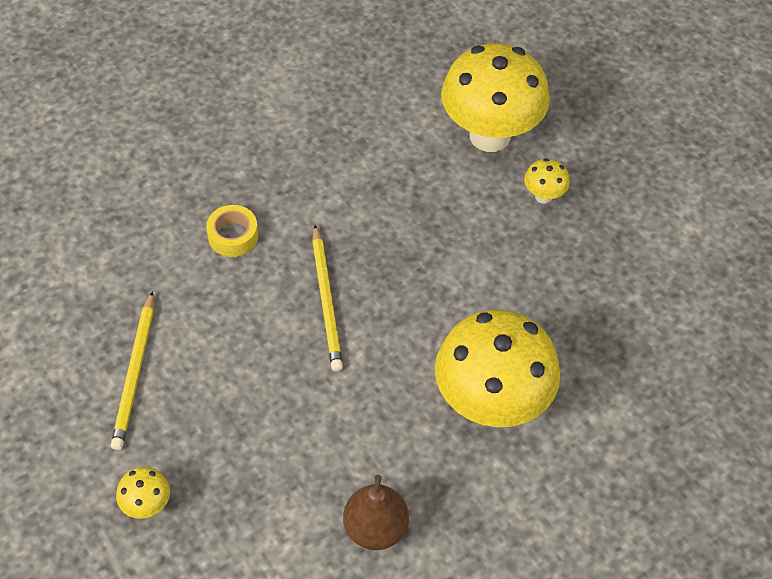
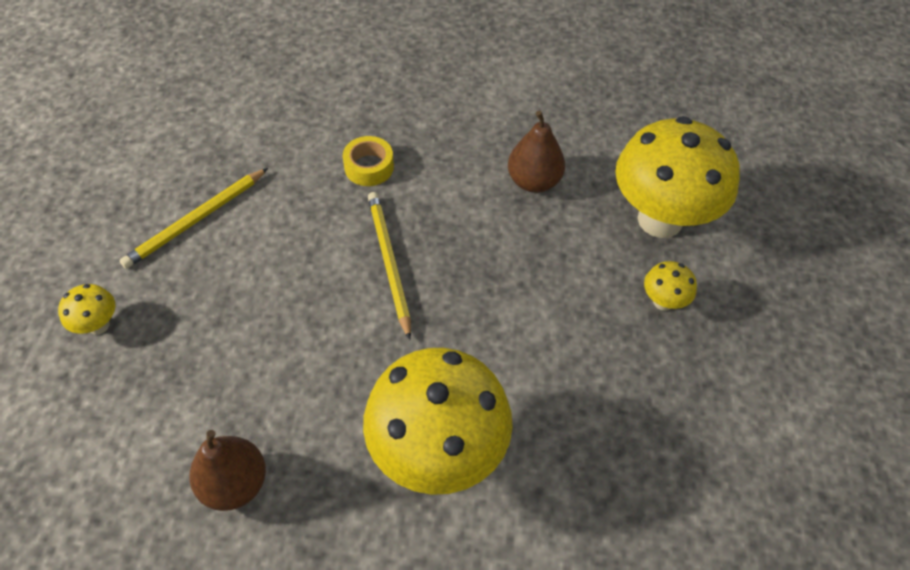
camera: 40 degrees right, 0 degrees up
(326, 300) = (389, 263): yellow pencil -> yellow pencil turned 135 degrees clockwise
(373, 164) = (533, 181): none -> brown pear

